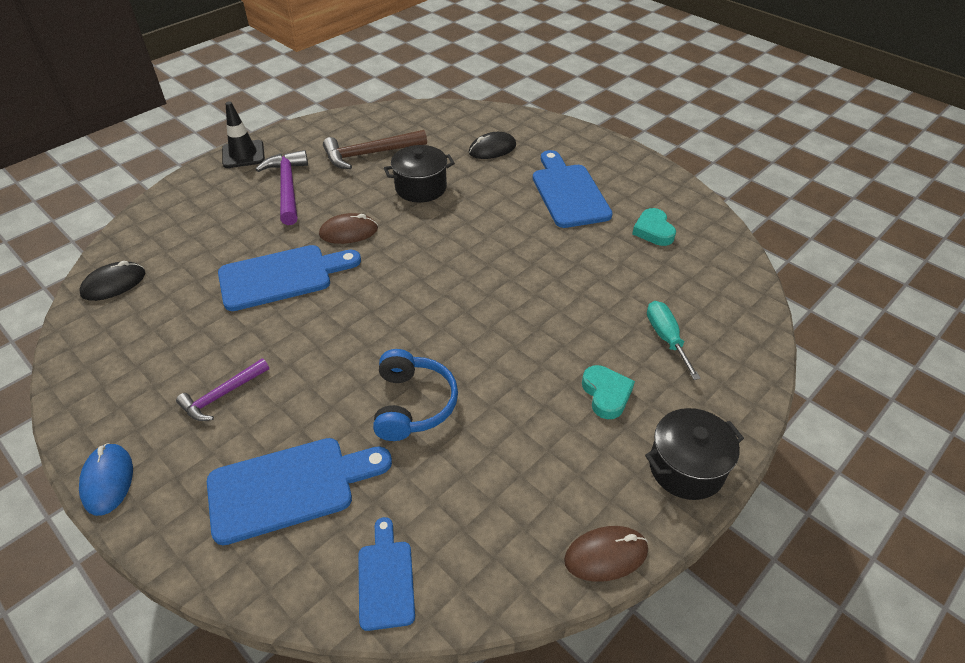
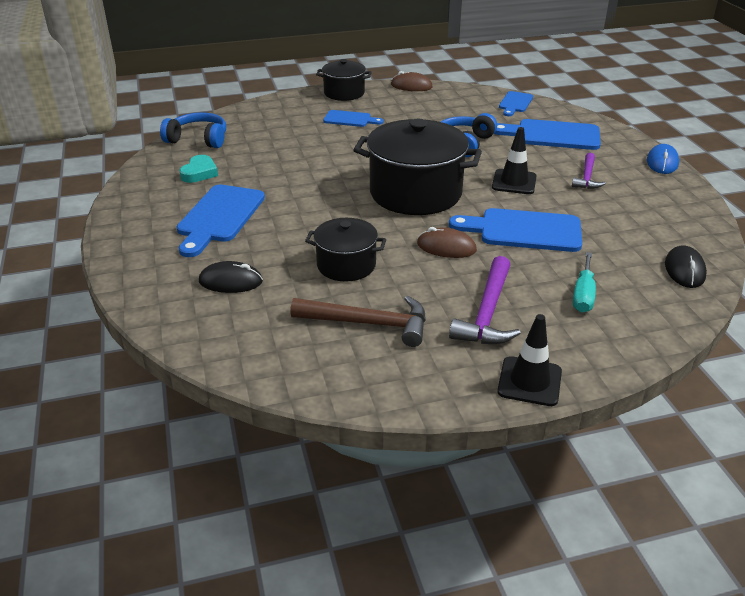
camera: 150 degrees left, 10 degrees down
(114, 284) = (684, 270): black mouse -> black mouse turned 75 degrees counterclockwise
(222, 395) = (587, 177): purple hammer -> purple hammer turned 120 degrees clockwise
(315, 347) = (514, 182): none -> black traffic cone
(418, 286) = (415, 193): none -> black pot
(606, 394) = (350, 119): turquoise heart -> blue cutting board
(666, 338) = (284, 127): turquoise screwdriver -> turquoise screwdriver (583, 295)
(725, 275) = (198, 139): none -> blue headphones

